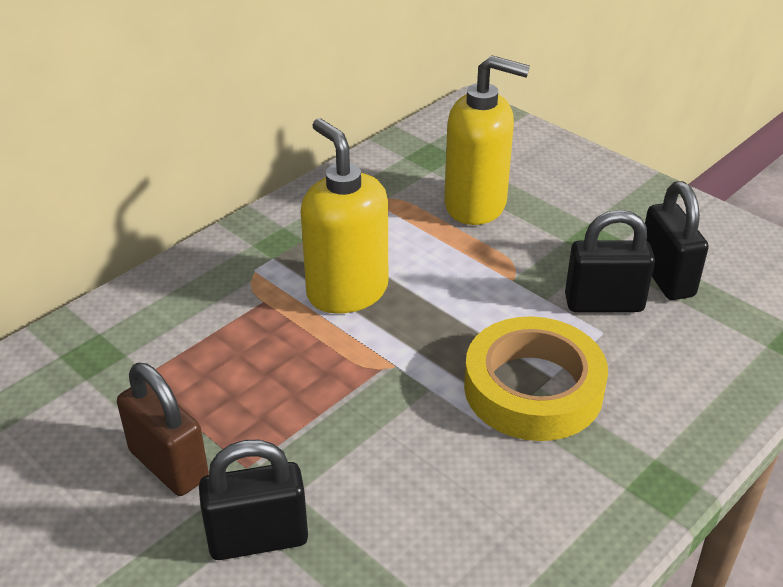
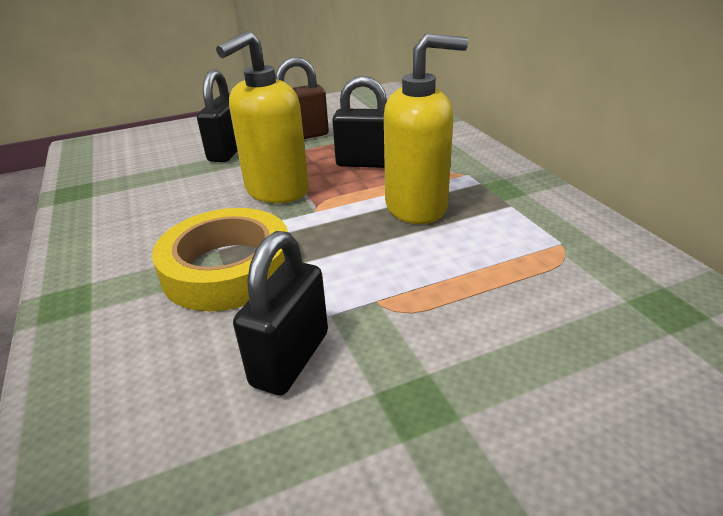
camera: 115 degrees right, 5 degrees down
(476, 205) = (534, 315): yellow soap dispenser -> yellow soap dispenser (276, 191)
(666, 277) = (291, 449): black padlock -> black padlock (365, 163)

